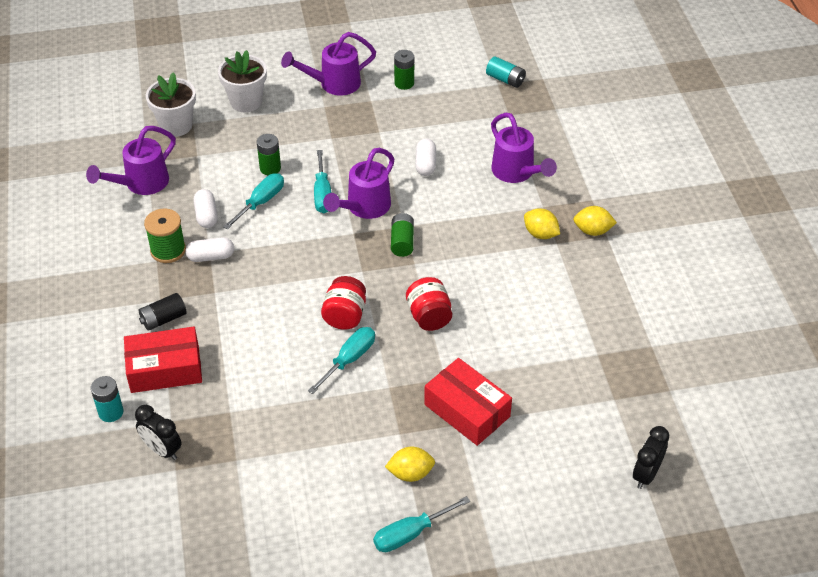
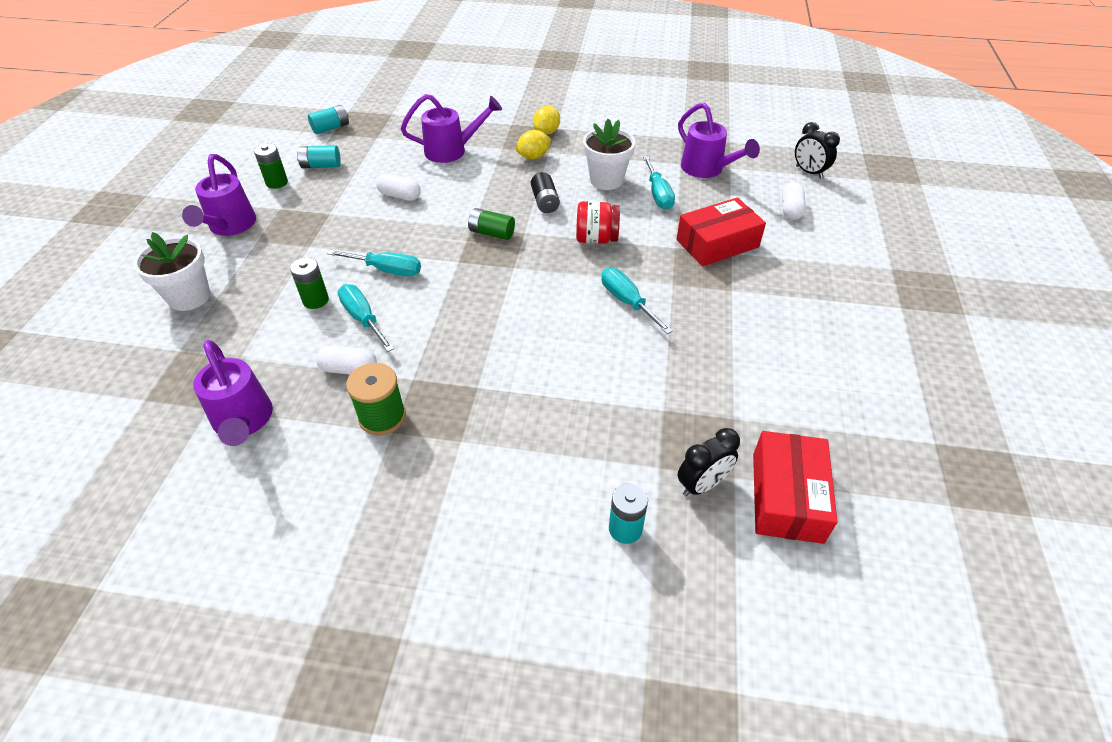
camera: 70 degrees left, 0 degrees up
(163, 319) = (495, 443): black battery -> black battery (545, 202)
(165, 369) = (576, 457): red box -> red box (787, 497)
(176, 125) = (169, 367): white flower pot -> white flower pot (606, 180)
(211, 257) = (419, 378): white capsule -> white capsule (791, 209)
(345, 316) = (567, 292): red jar -> none
(364, 208) = (428, 246): purple watering can -> purple watering can (706, 169)
(410, 473) = (781, 294): yellow lemon -> none
(410, 534) = (851, 310): turquoise screwdriver -> turquoise screwdriver (658, 194)
(443, 98) = (321, 166): none -> turquoise battery

